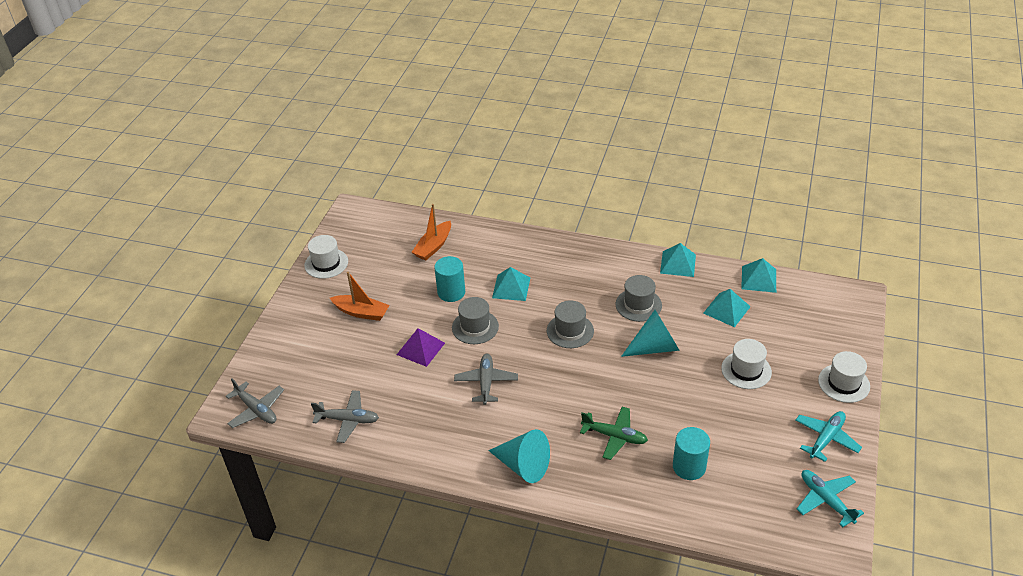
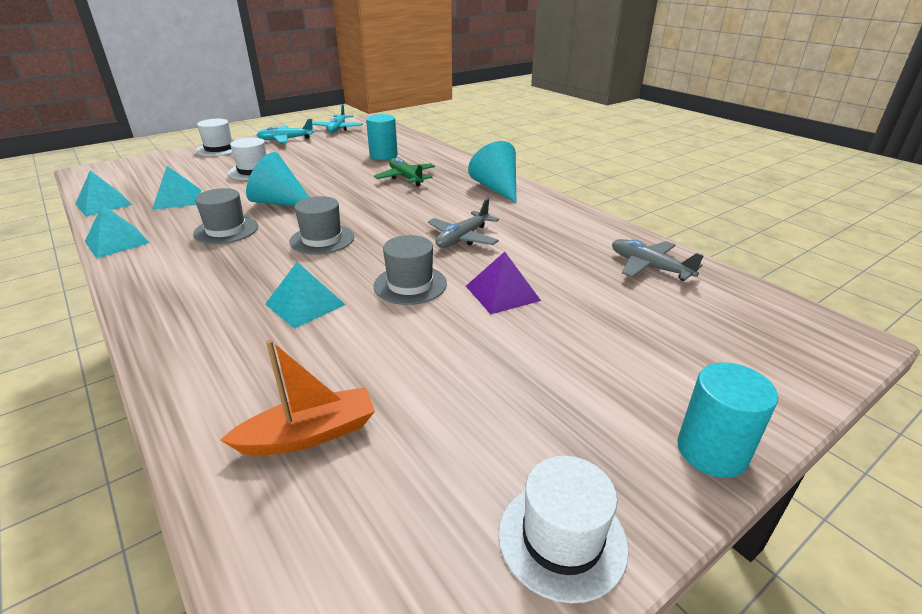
camera: 145 degrees left, 10 degrees down
(256, 410) = (787, 322): grey plane -> none
(361, 312) = (551, 378): orange boat -> none
(451, 292) = (385, 337): turquoise cylinder -> turquoise cylinder (712, 451)

